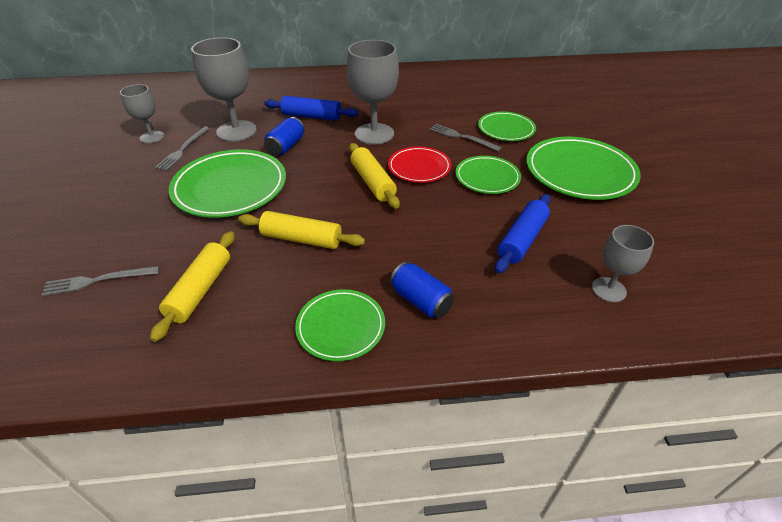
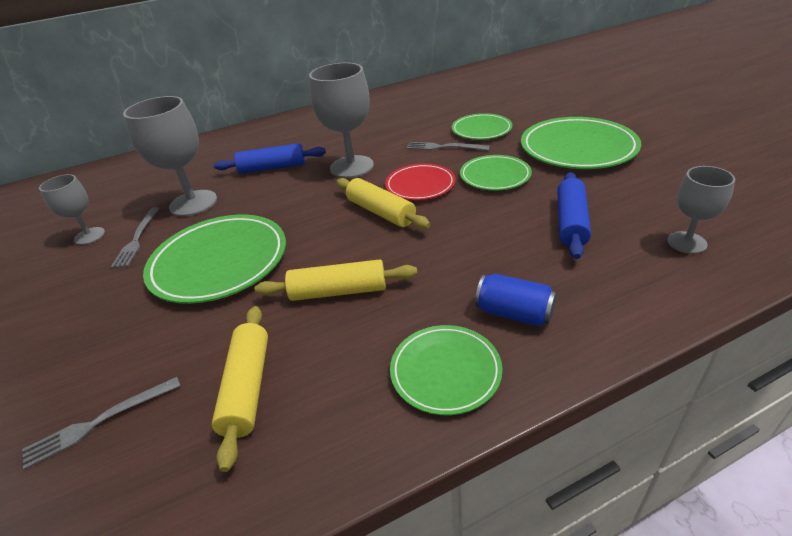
camera: 15 degrees left, 5 degrees down
(286, 146) = (261, 203): blue can -> none

